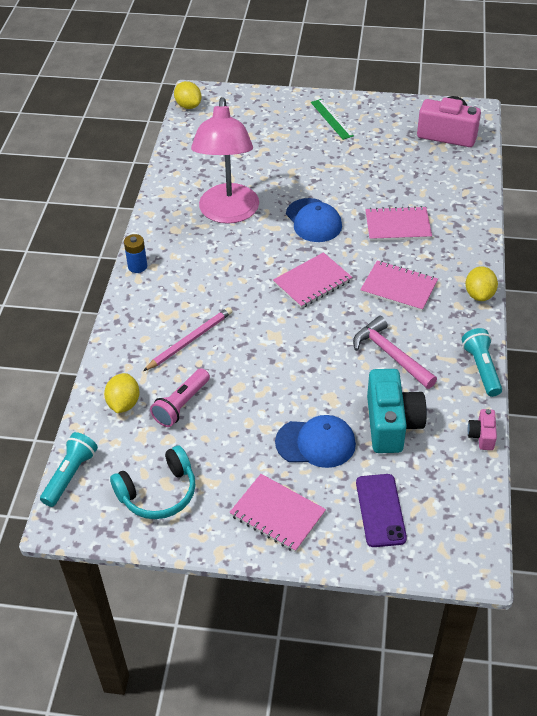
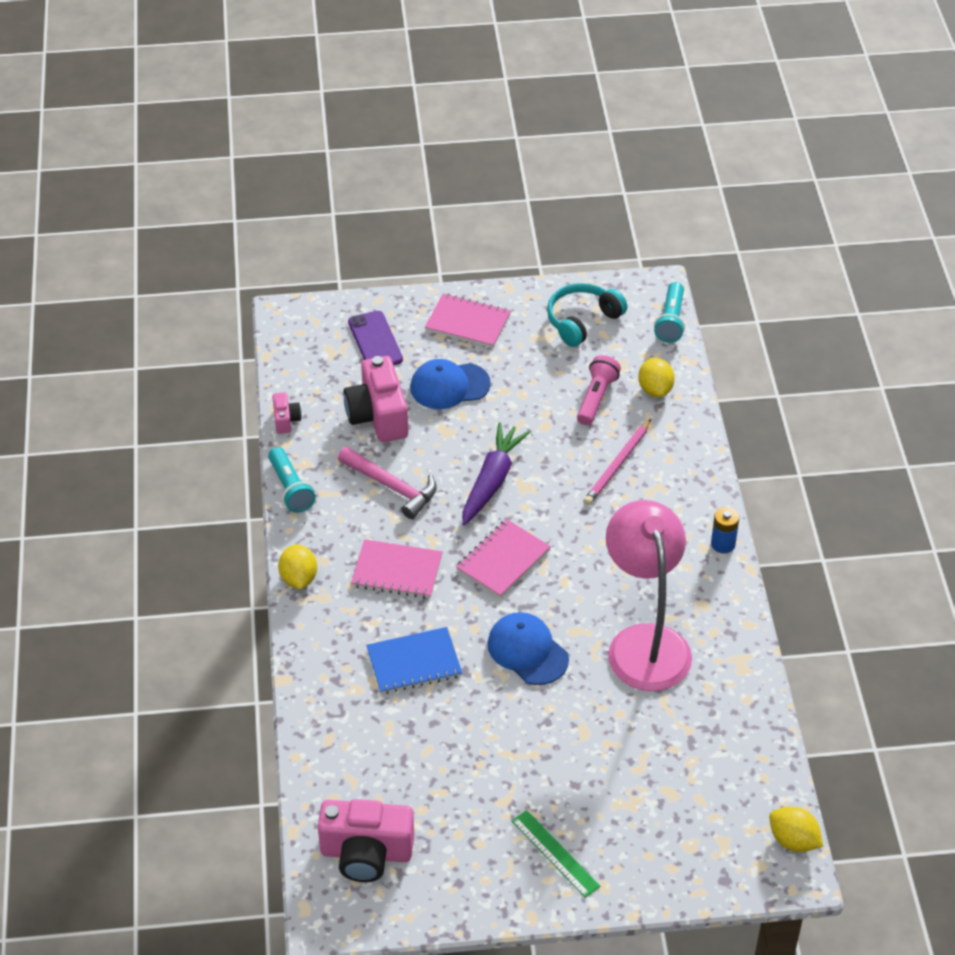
camera: 165 degrees right, 0 degrees up
(302, 345) = (492, 481): none -> purple carrot
(391, 424) = (378, 416): turquoise camera -> pink camera
(397, 226) = (414, 662): pink notebook -> blue notebook

